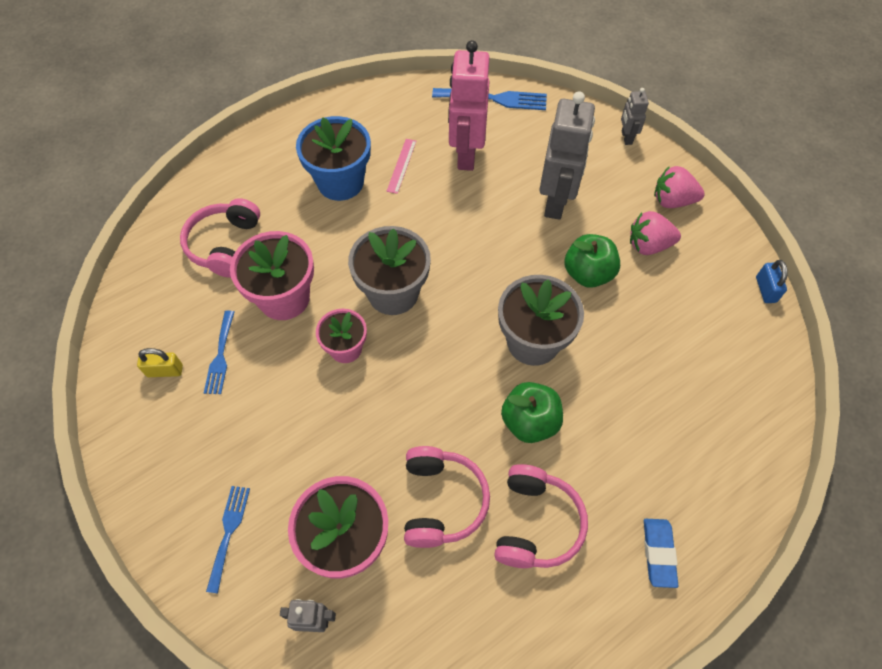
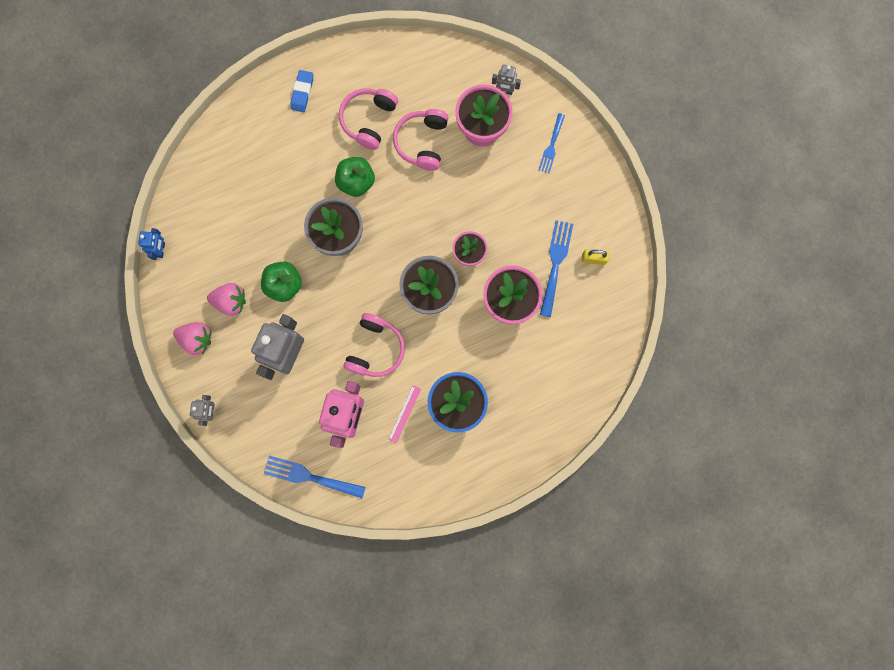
camera: 170 degrees left, 20 degrees up
(220, 356) = (555, 263): blue fork -> blue fork, size x1.54
(224, 245) = (551, 358): pink headphones -> pink headphones (375, 349)
(765, 289) = (161, 249): blue padlock -> blue robot

